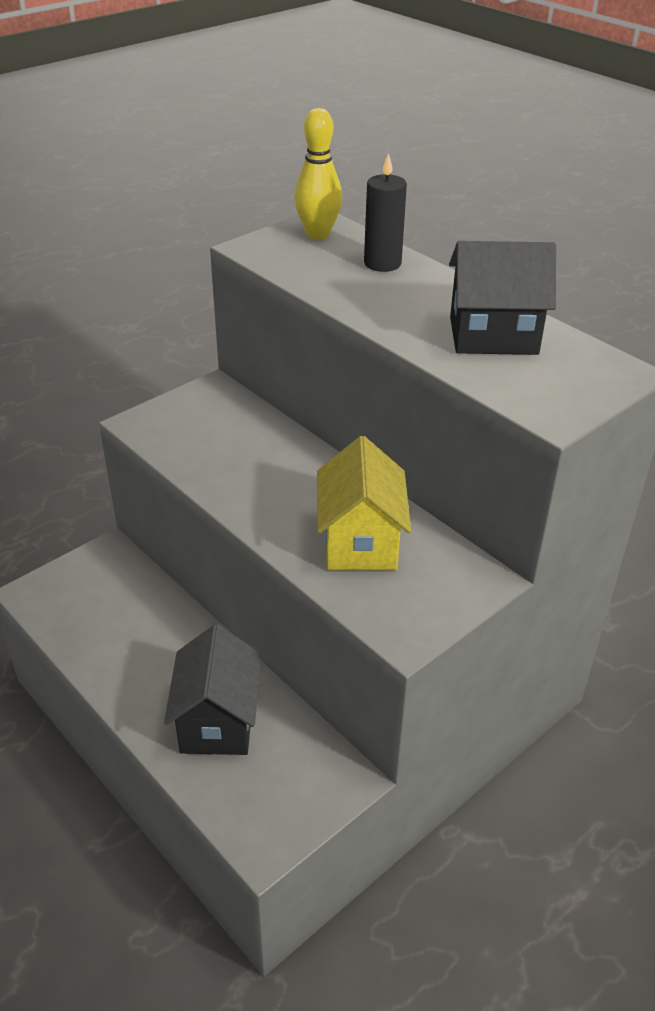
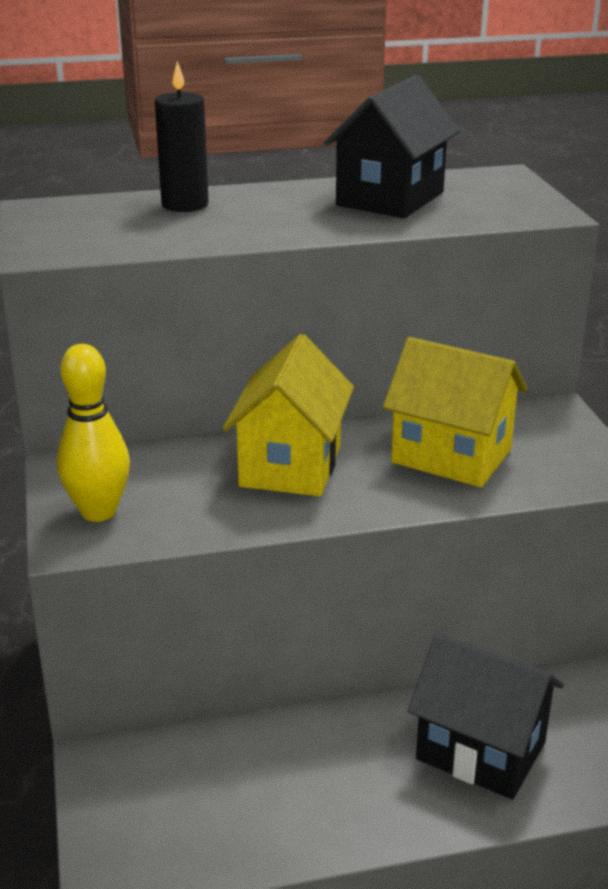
camera: 60 degrees left, 10 degrees down
(284, 473) = (290, 466): none -> yellow house
(318, 234) = (69, 215): yellow bowling pin -> yellow bowling pin (98, 511)

